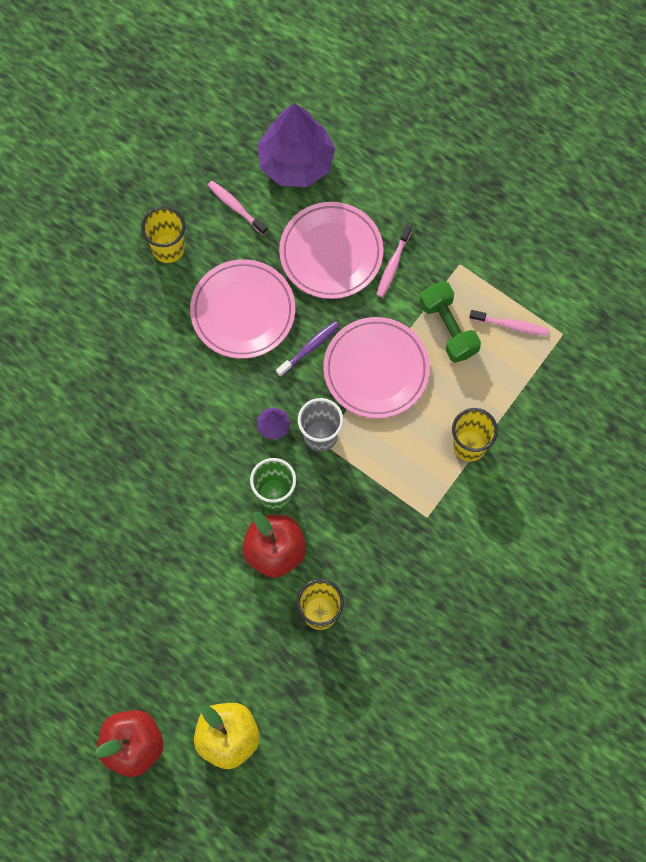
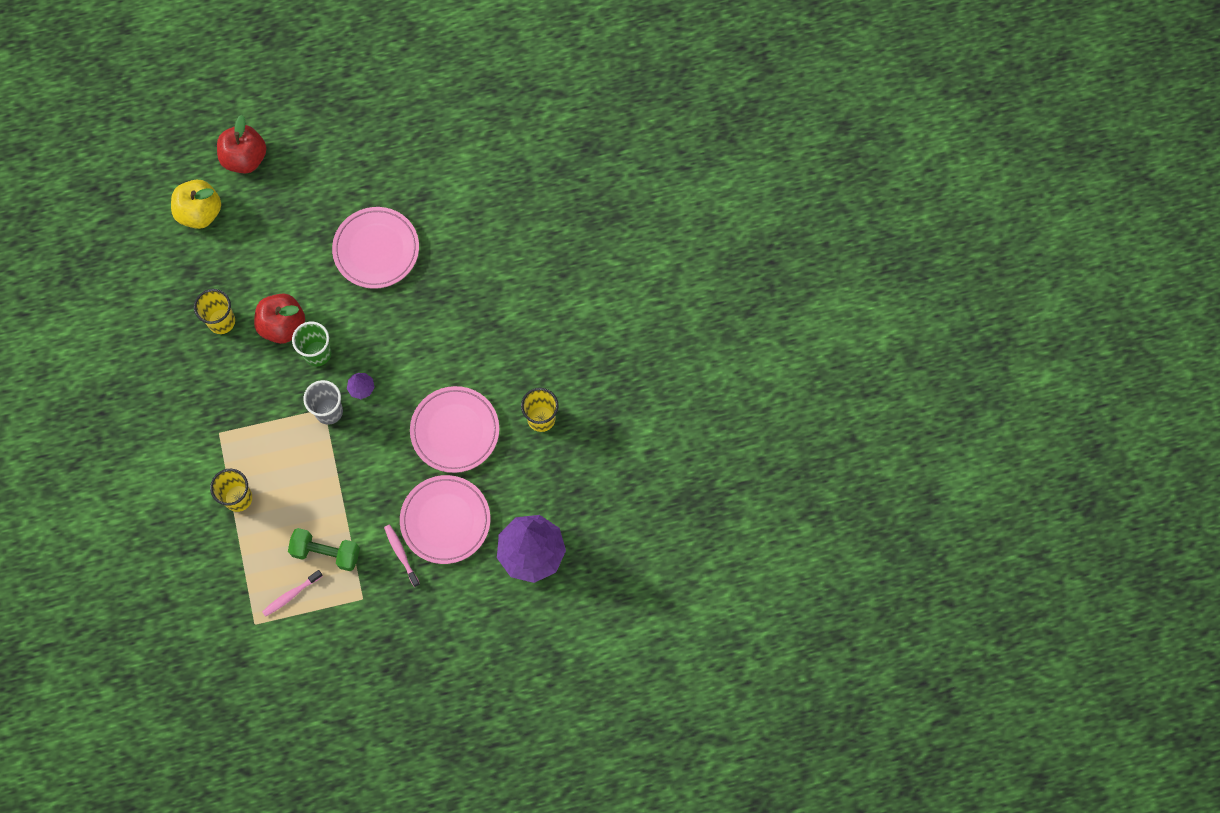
camera: 130 degrees right, 0 degrees up
(236, 207) = (533, 485): pink toothbrush -> none
(309, 348) = (392, 452): purple toothbrush -> none
(376, 370) = (340, 482): pink plate -> pink plate (376, 250)

